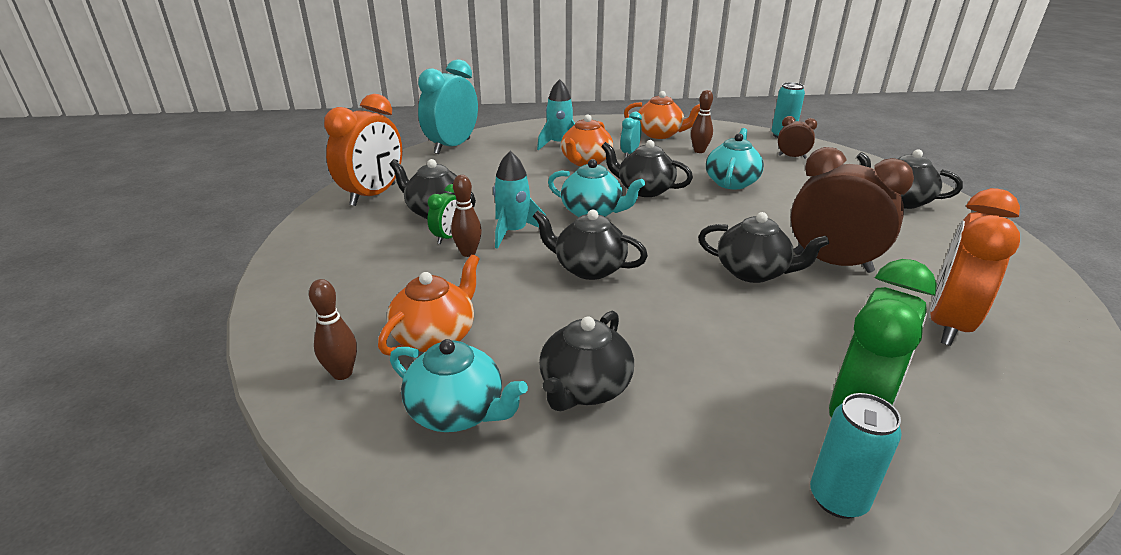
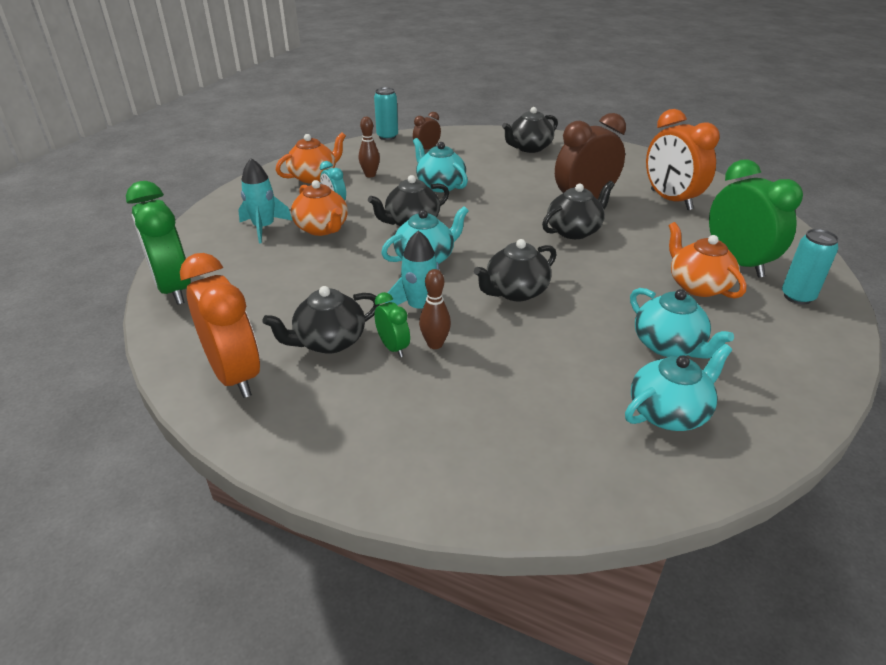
camera: 60 degrees left, 5 degrees up
(342, 373) = (585, 468): brown bowling pin -> none
(436, 336) = (561, 399): orange teapot -> orange teapot (697, 286)
(452, 146) = (174, 289): turquoise clock -> green clock
(584, 388) = (668, 346): black teapot -> turquoise teapot

